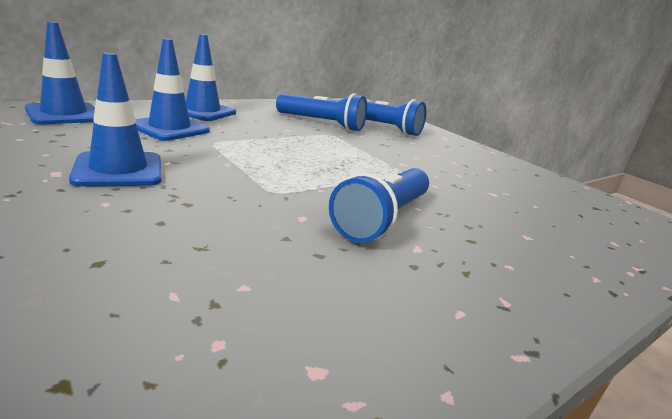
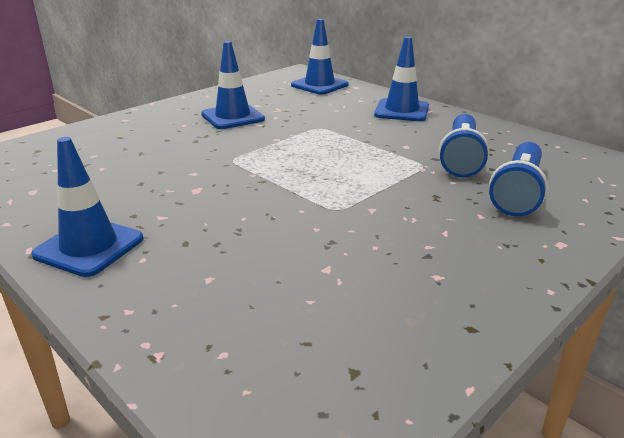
camera: 85 degrees right, 5 degrees up
(169, 128) = (333, 111): blue traffic cone -> blue traffic cone (89, 247)
(382, 219) = (206, 201): blue flashlight -> none

